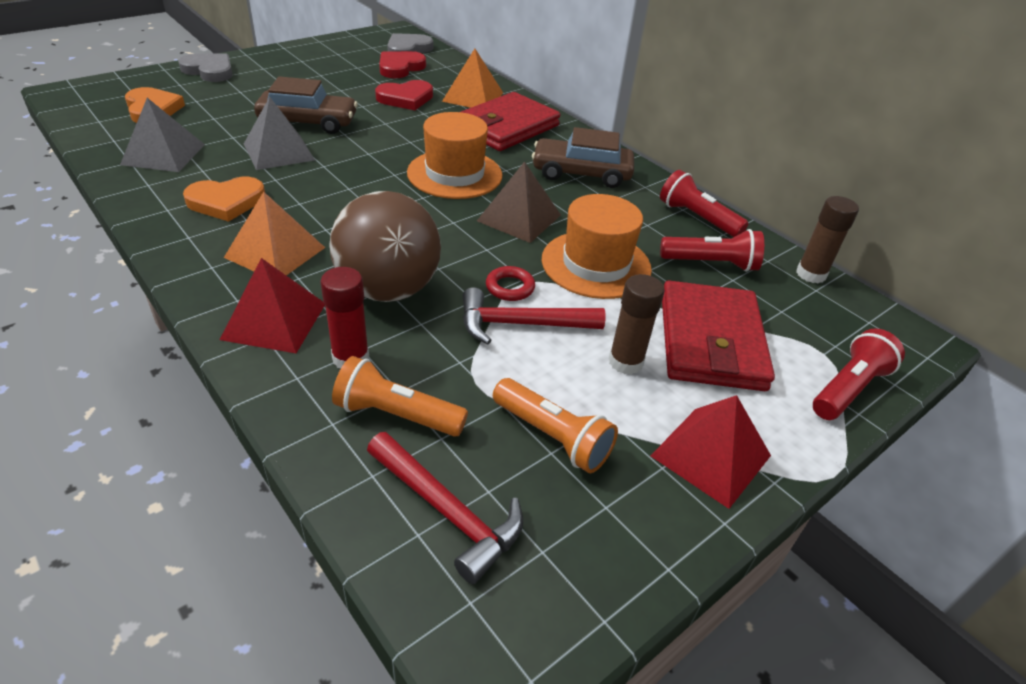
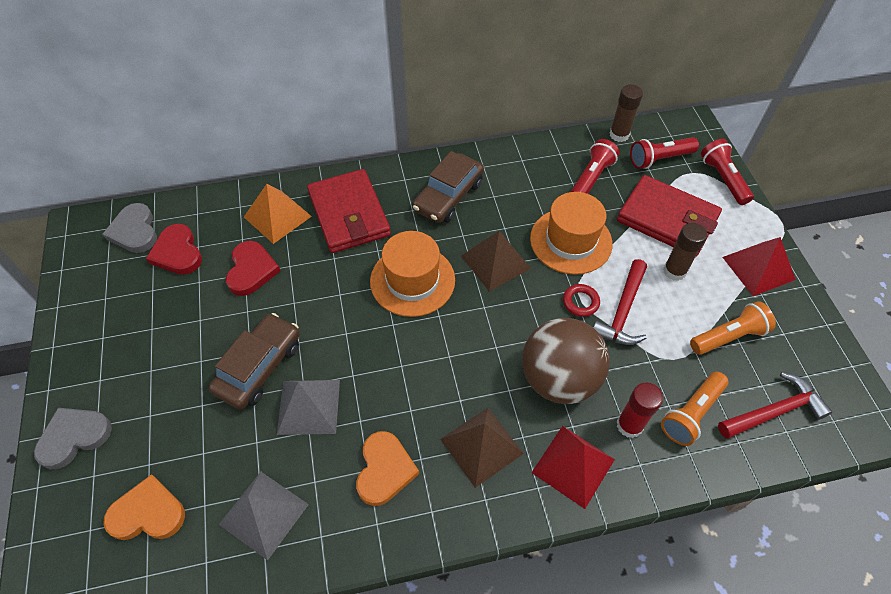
camera: 60 degrees left, 15 degrees up
(275, 252) = (481, 446): orange pyramid -> brown pyramid
(697, 218) = (536, 158): red flashlight -> red flashlight (659, 159)

